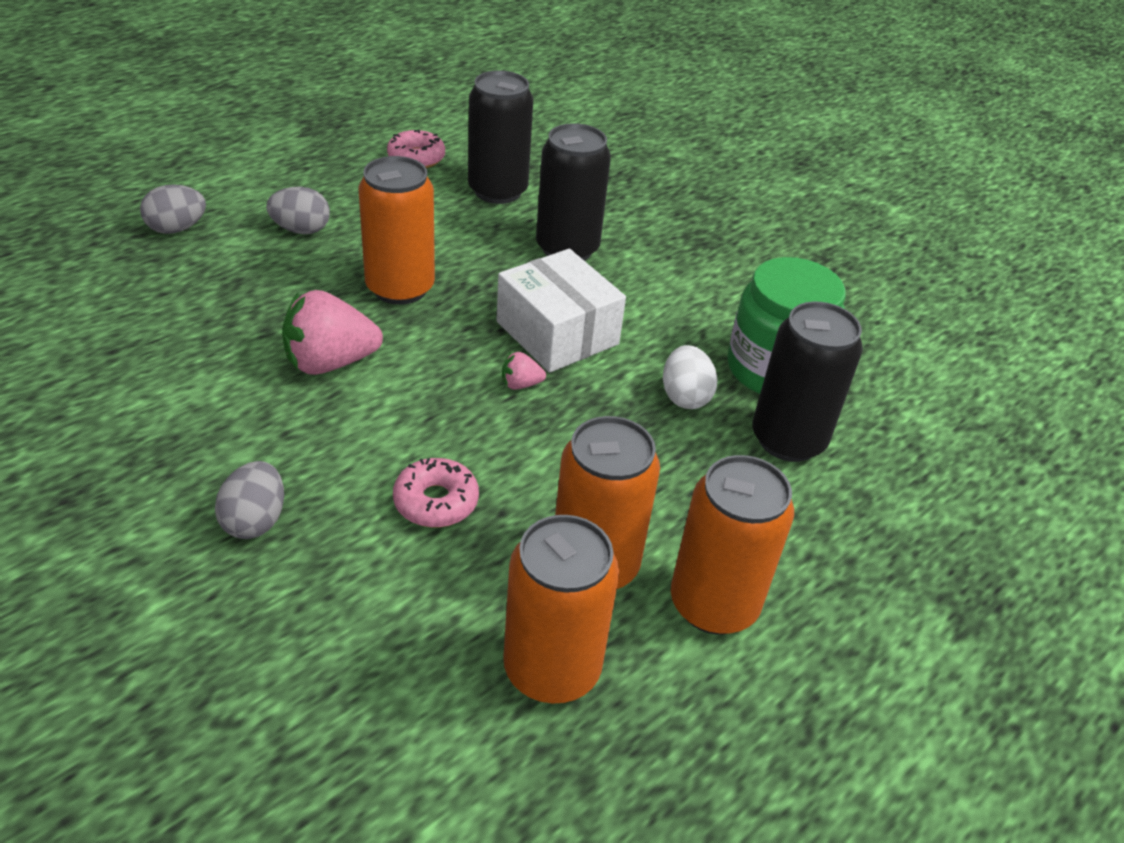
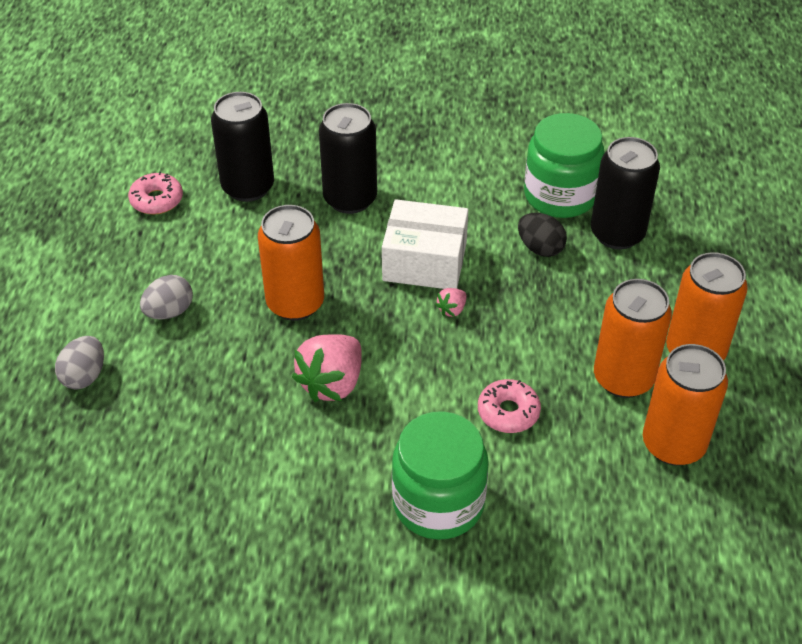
camera: 40 degrees left, 5 degrees up
(255, 520) = (438, 503): grey egg -> green jar
(685, 397) = (540, 248): white egg -> black egg

